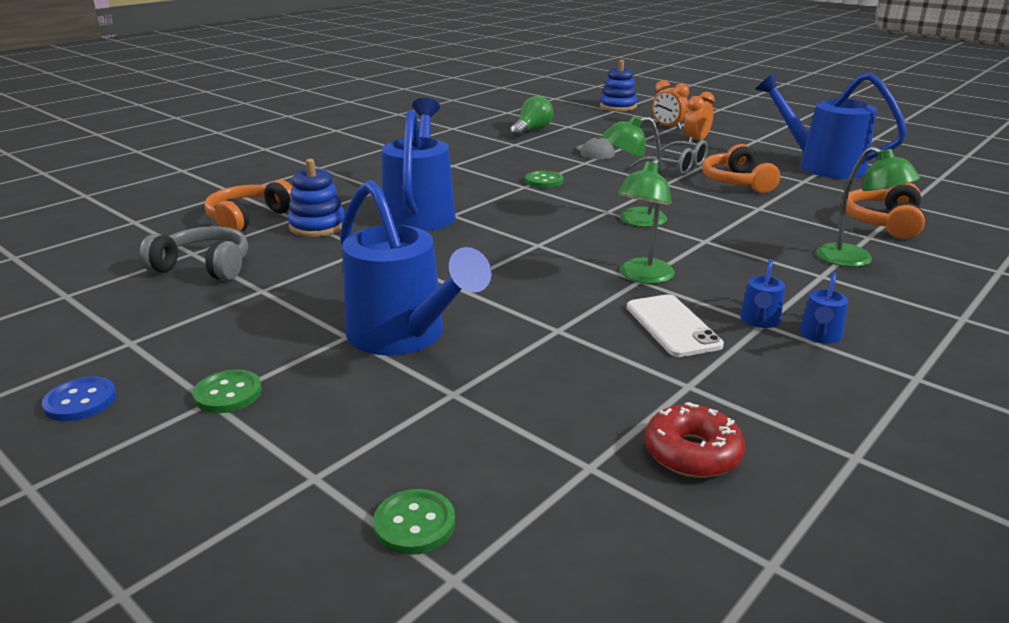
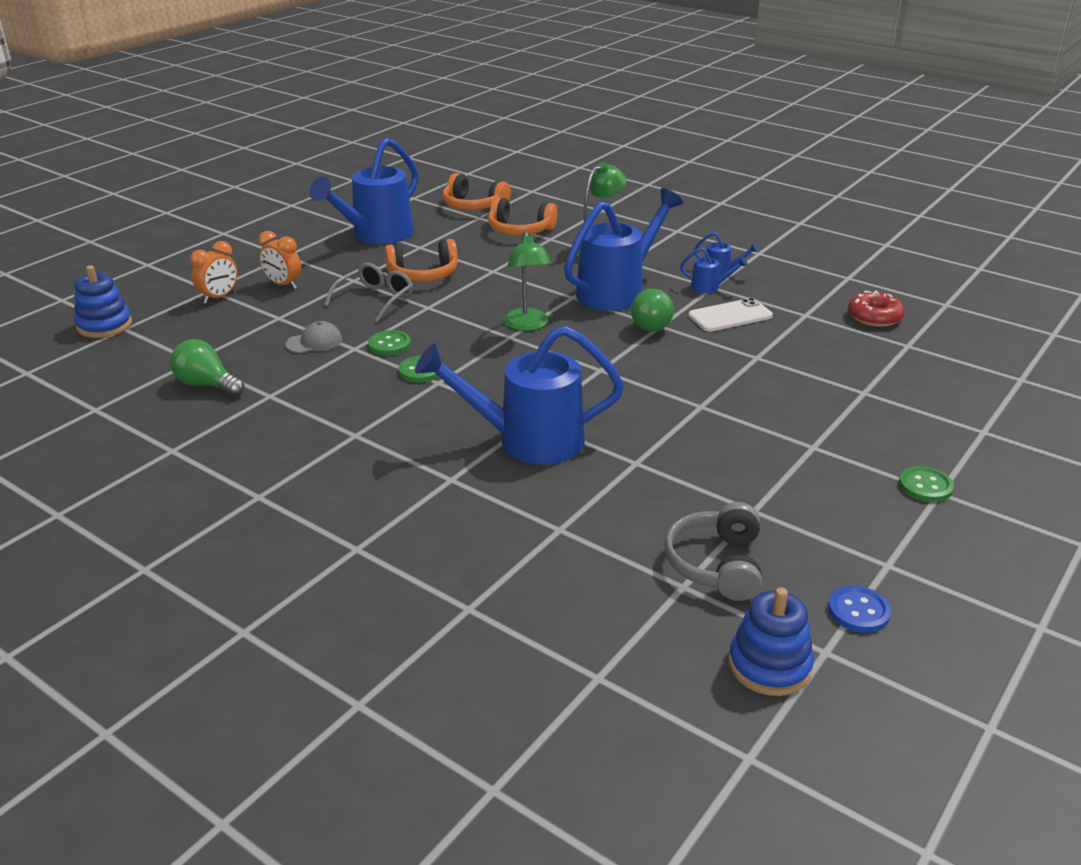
camera: 95 degrees left, 5 degrees up
(80, 401) = (983, 559): blue button -> blue button (858, 611)
(249, 218) = (568, 567): orange headphones -> orange headphones (473, 205)
(318, 226) = (582, 506): blue stacking toy -> blue stacking toy (769, 665)
(404, 336) = (800, 419): blue watering can -> blue watering can (617, 291)
(414, 524) = (993, 393): green button -> green button (389, 345)
(642, 277) = (653, 324): green lamp -> green light bulb

